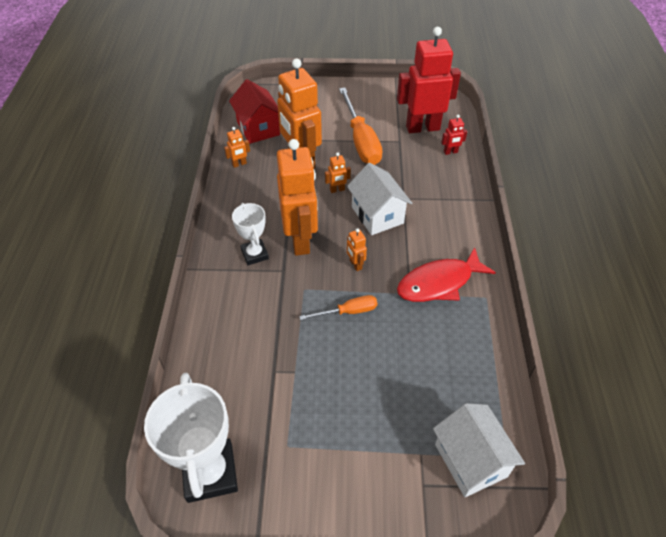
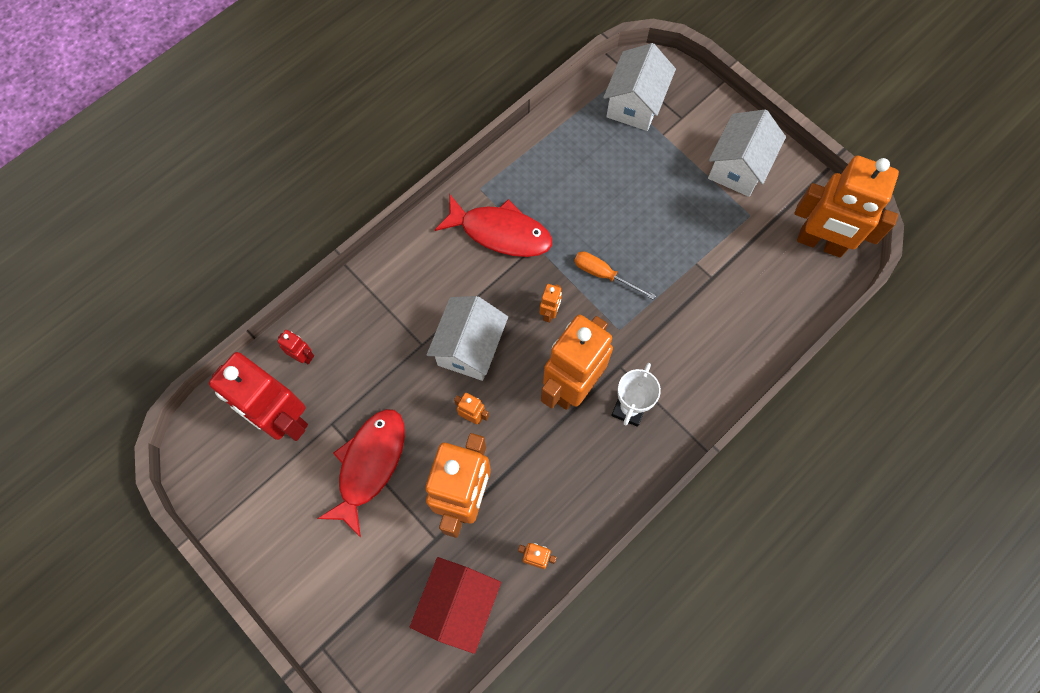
camera: 135 degrees left, 20 degrees up
(210, 473) = (820, 243): white trophy -> orange robot
(334, 481) = (738, 167): none -> white house
(361, 140) = (369, 465): orange screwdriver -> red fish

